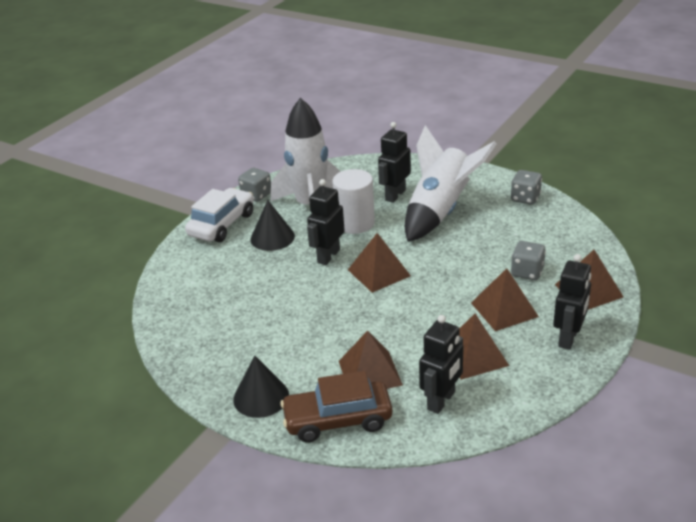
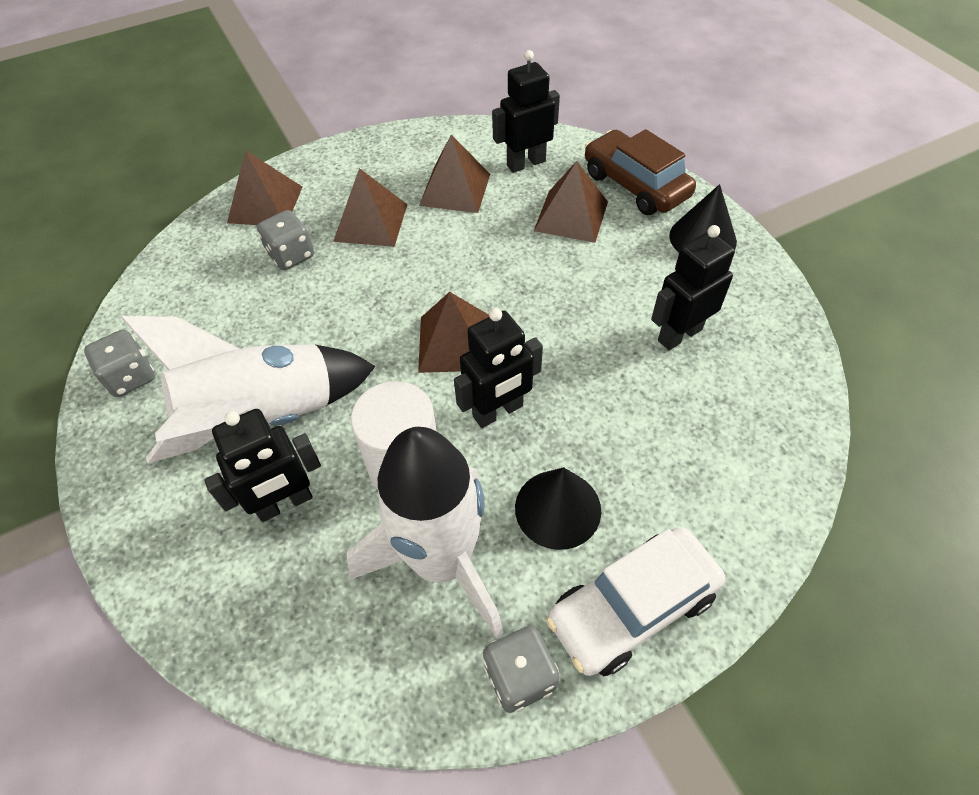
camera: 150 degrees left, 20 degrees up
(337, 420) = (635, 185): brown car -> brown car turned 150 degrees counterclockwise
(568, 338) = (351, 168): black robot -> black robot (679, 334)

